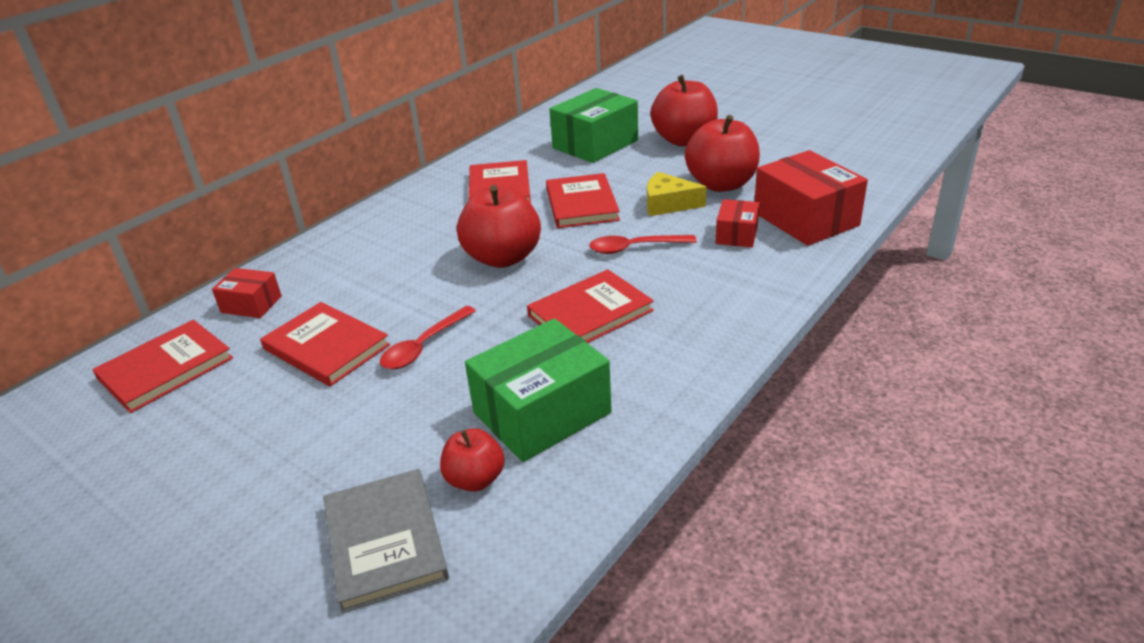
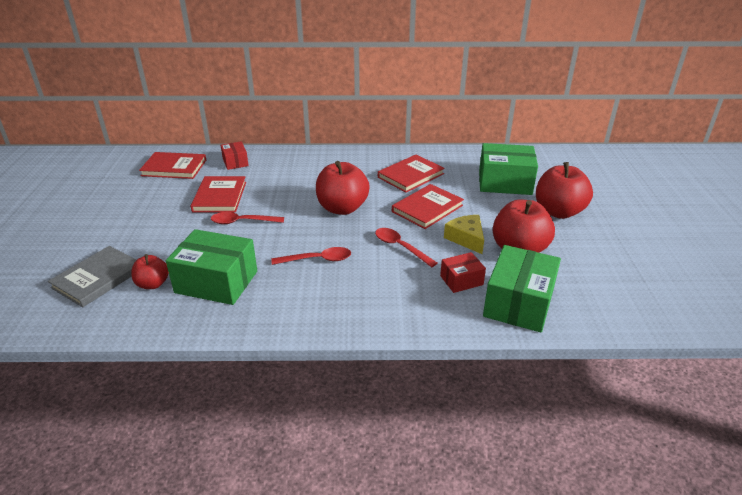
camera: 50 degrees right, 0 degrees up
(590, 313) = (317, 259): red book -> red spoon
(805, 219) = (518, 303): red box -> green box

